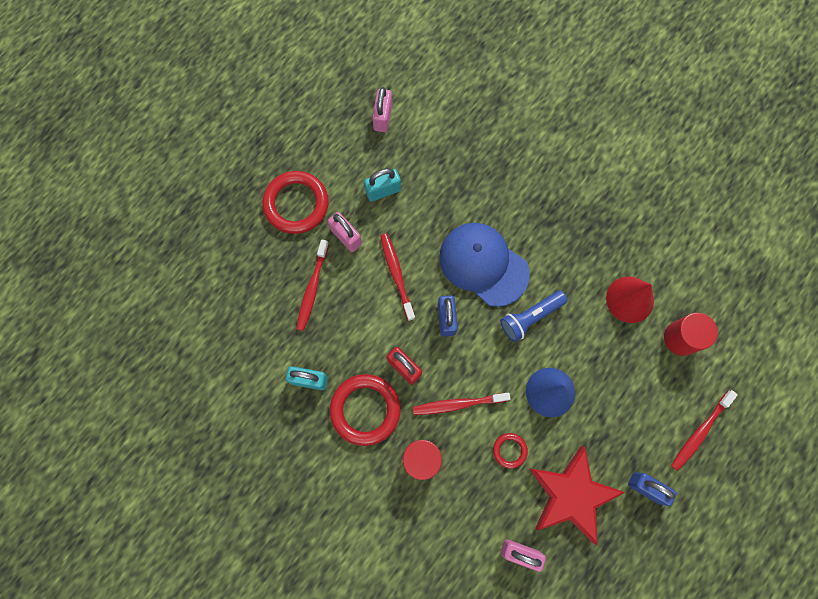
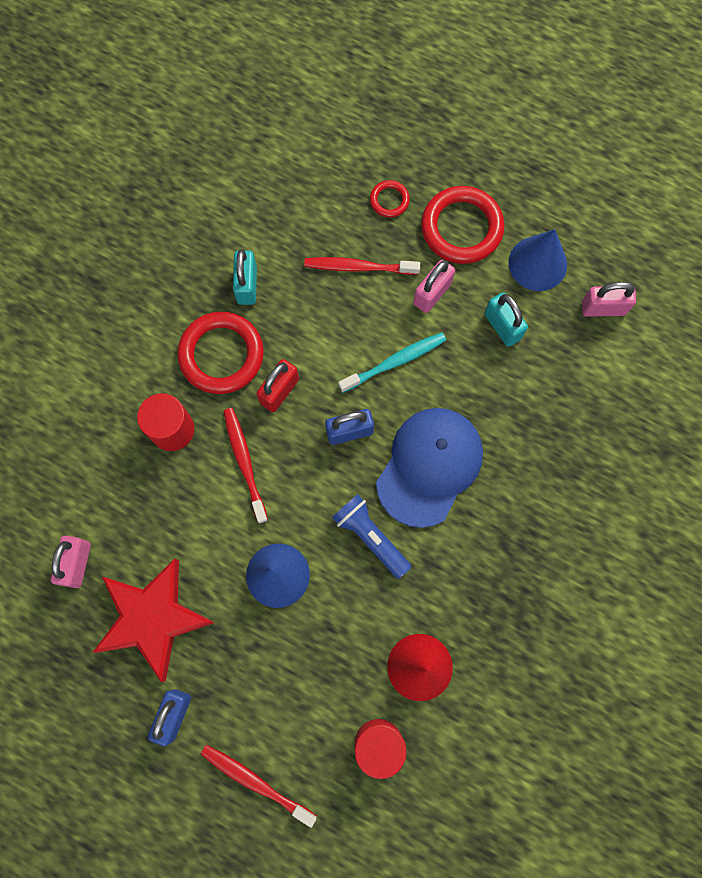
camera: 80 degrees right, 0 degrees up
(337, 155) = (537, 263): none -> blue cone
(396, 275) = (395, 362): red toothbrush -> turquoise toothbrush
(509, 450) = (197, 534): red ring -> red ring (389, 200)

